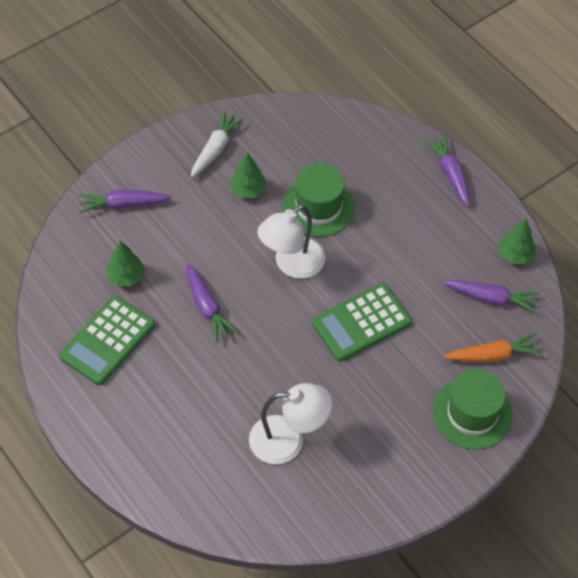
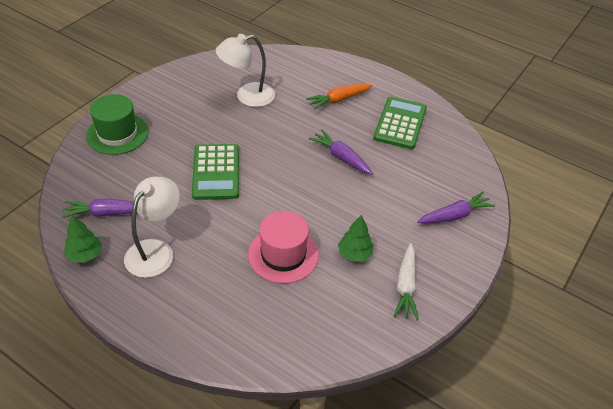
camera: 160 degrees right, 10 degrees down
(126, 277) = (414, 164): green tree -> none
(292, 264) = (288, 201): white lamp -> white lamp (155, 250)
(318, 207) = (283, 254): green hat -> pink hat
(361, 323) = (216, 172): green calculator -> green calculator turned 135 degrees clockwise
(450, 174) = (158, 321): purple carrot -> none
(493, 355) = (103, 172): orange carrot -> orange carrot (338, 100)

